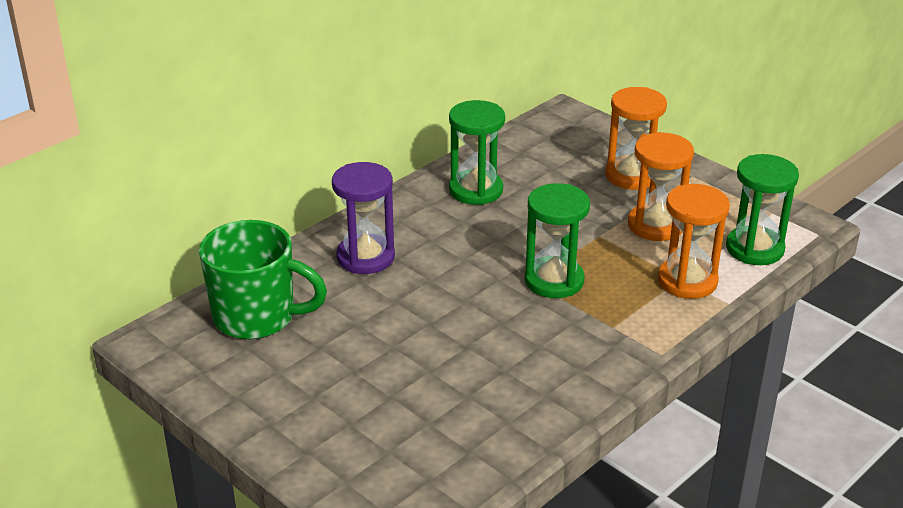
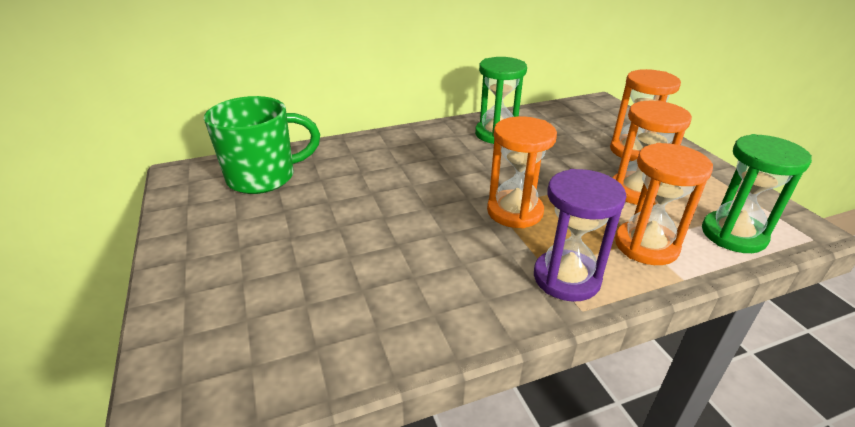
camera: 25 degrees right, 0 degrees up
(257, 317) = (264, 177): green mug -> green mug turned 60 degrees counterclockwise
(365, 257) = (378, 158): purple hourglass -> purple hourglass (566, 278)
(554, 280) = (514, 211): green hourglass -> orange hourglass

